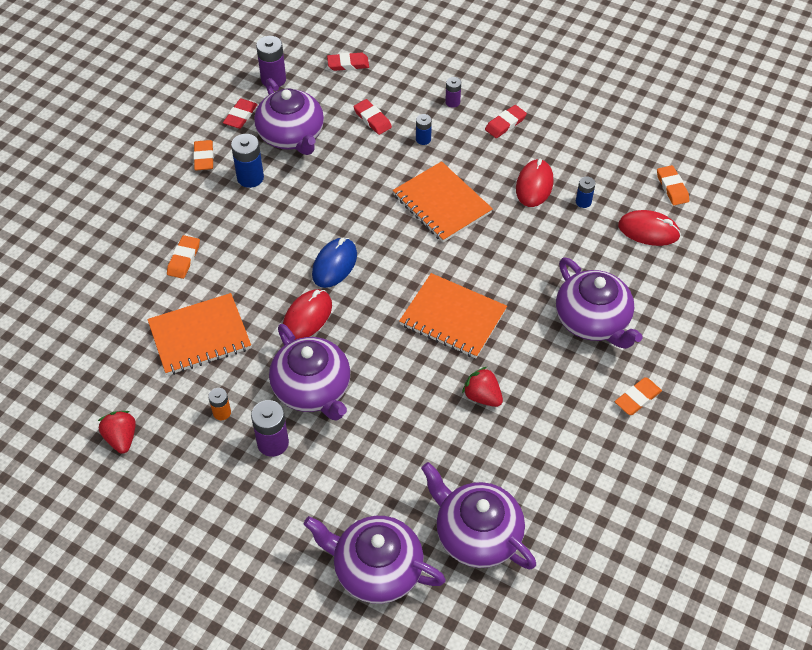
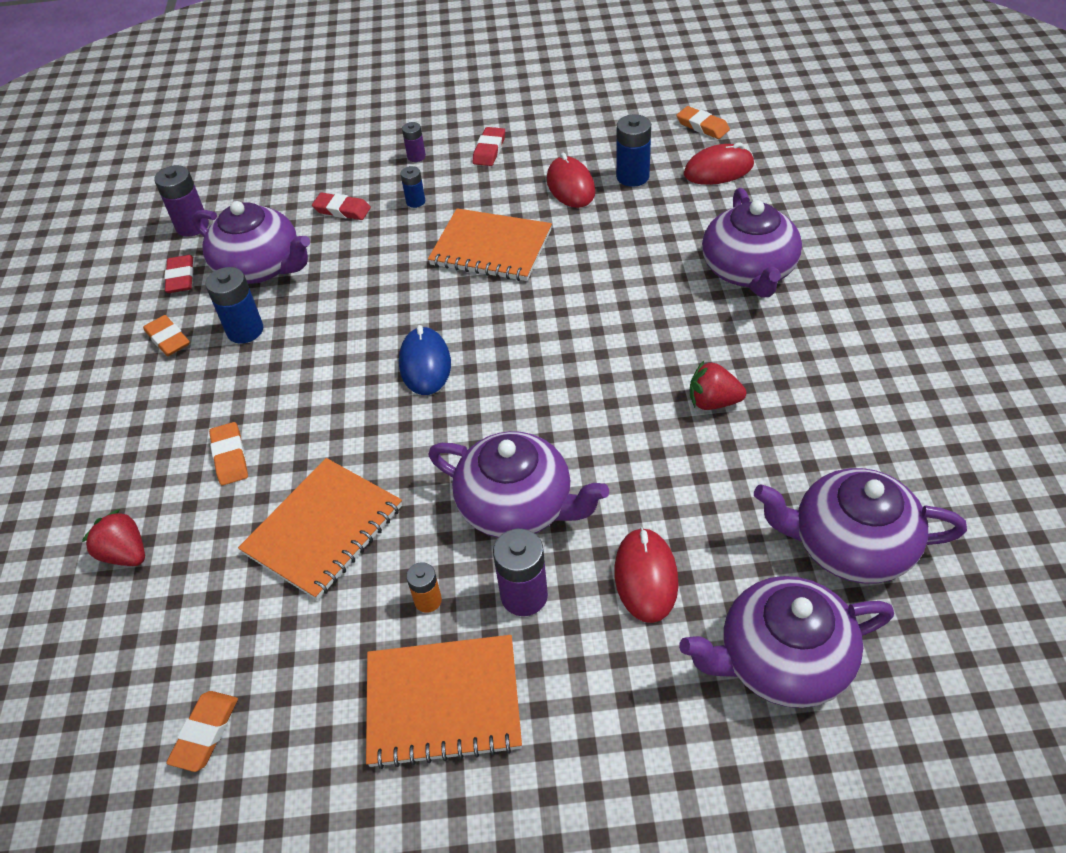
camera: 30 degrees left, 5 degrees down
(121, 438) = (316, 717): red strawberry -> red strawberry (125, 553)
(307, 317) = (441, 433): red mouse -> red mouse (646, 577)
(348, 64) = (269, 175): red eraser -> none
(453, 317) = (606, 344): orange notebook -> orange notebook (443, 702)
(583, 202) = (632, 177): blue battery -> blue battery, size x1.70
(593, 320) = (748, 271): purple teapot -> purple teapot turned 60 degrees clockwise
(637, 398) = (863, 315): orange eraser -> orange eraser (205, 733)

